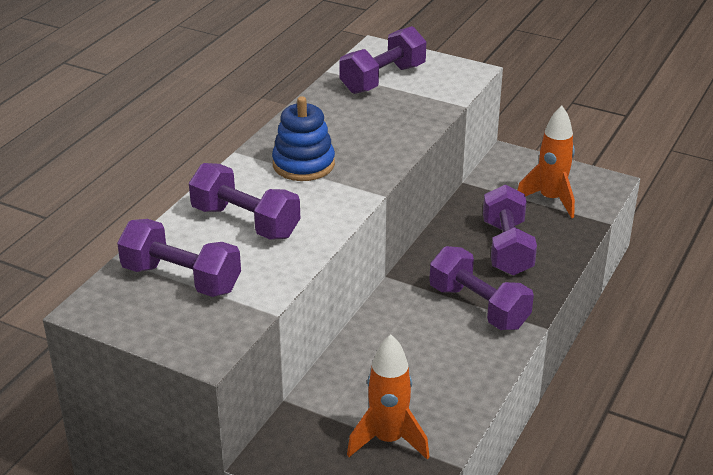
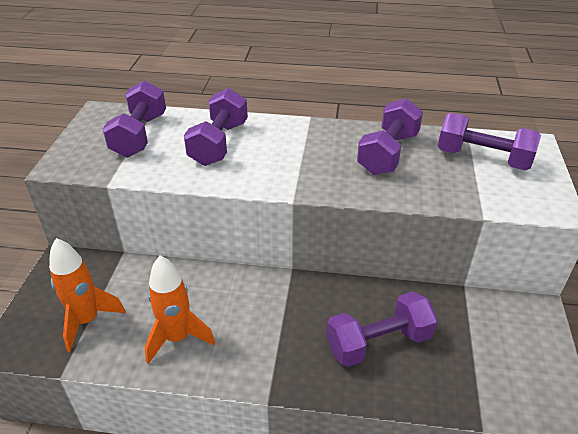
camera: 70 degrees right, 5 degrees up
(303, 164) = (313, 150): blue stacking toy -> none
(478, 307) = (276, 341): purple dumbbell -> purple dumbbell (388, 153)
(550, 200) = (486, 362): orange rocket -> orange rocket (177, 338)

